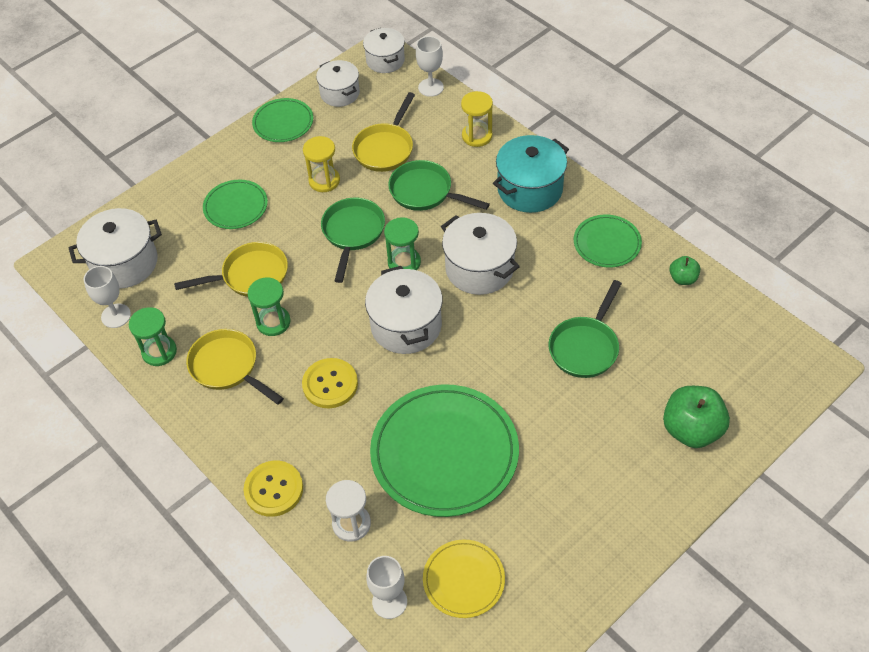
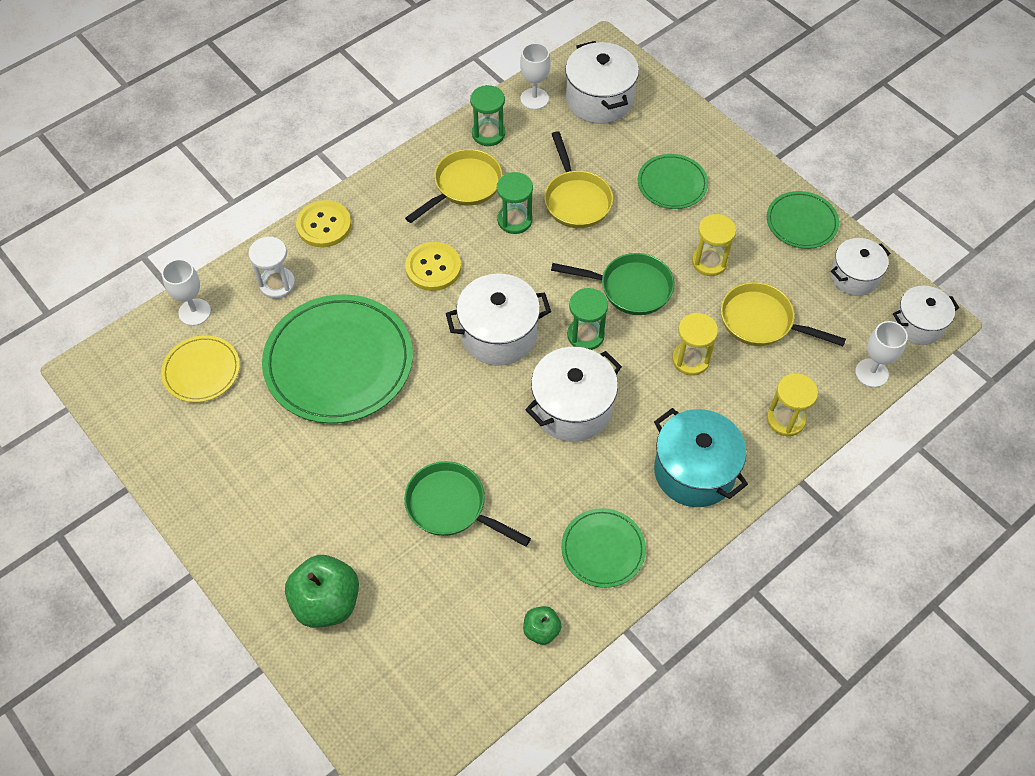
camera: 90 degrees right, 5 degrees up
(425, 192) = (690, 359): green pan -> yellow hourglass

